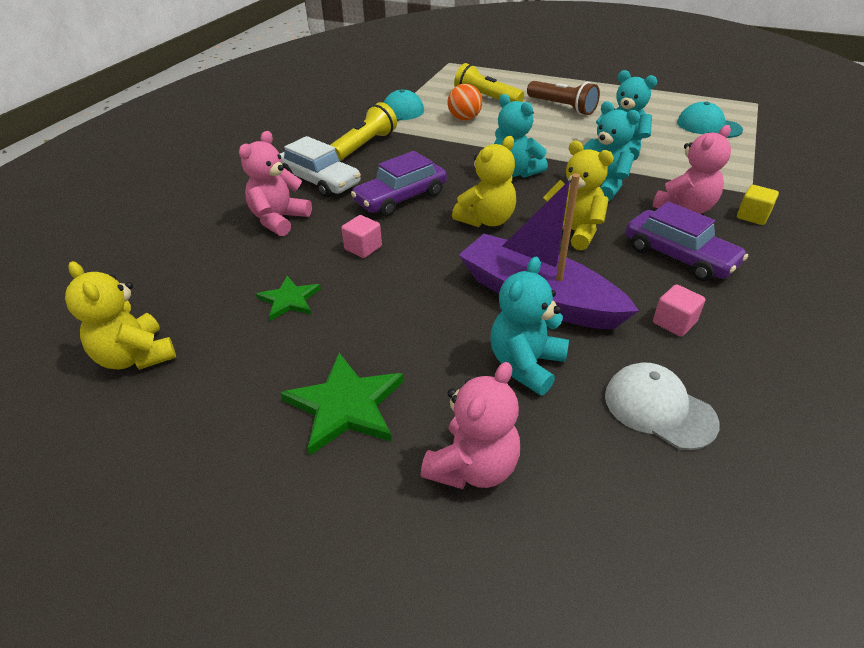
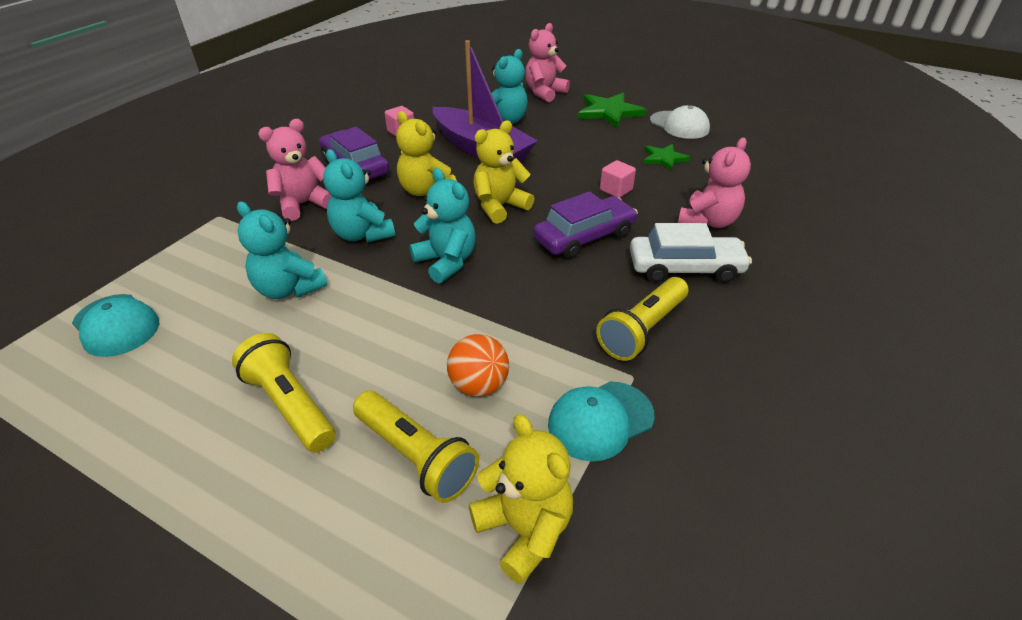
camera: 175 degrees left, 0 degrees up
(136, 356) = (749, 136): yellow teddy bear -> yellow teddy bear (524, 530)
(319, 181) = (685, 268): white car -> white car turned 135 degrees clockwise
(562, 107) = (290, 405): brown flashlight -> yellow flashlight
(659, 408) = (444, 103): white cap -> white cap (679, 125)
(752, 216) = (252, 193): yellow cube -> none

